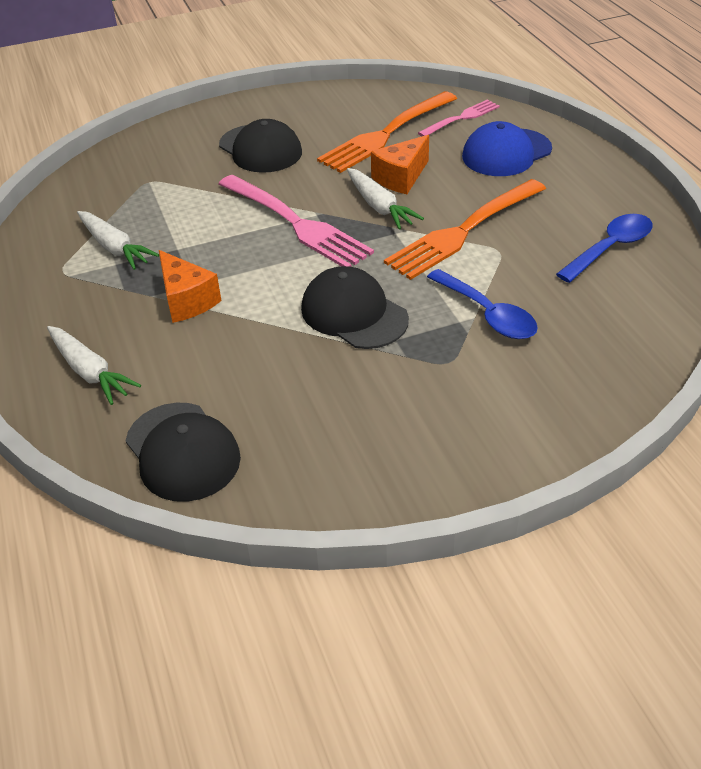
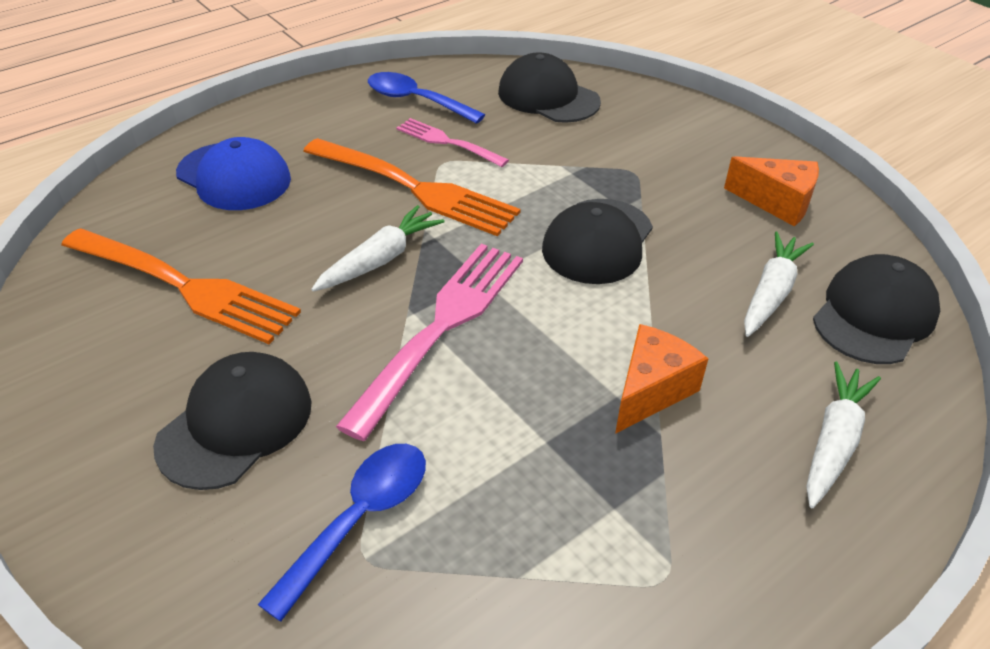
camera: 110 degrees left, 0 degrees up
(114, 247) = (575, 527): white carrot -> white carrot (771, 293)
(401, 178) = (306, 252): orange cheese -> orange cheese (777, 202)
(461, 118) = (139, 223): pink fork -> pink fork (448, 142)
(487, 314) = (552, 158): blue spoon -> blue spoon (359, 519)
(606, 335) = (548, 97): none -> black cap

